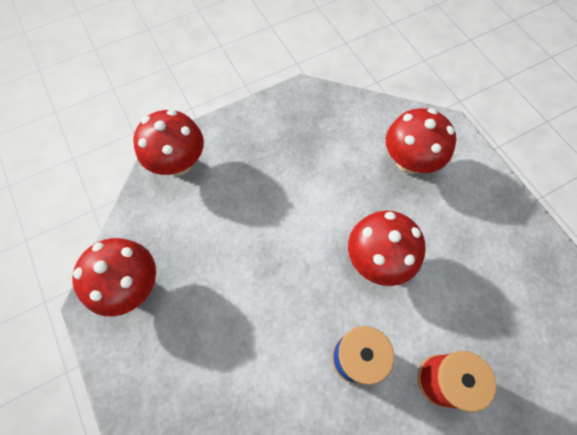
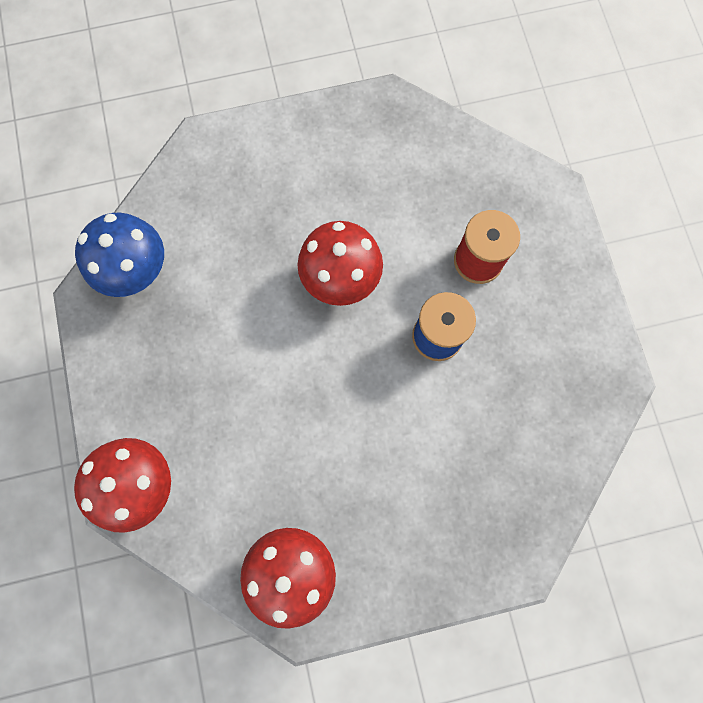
camera: 75 degrees left, 10 degrees up
(331, 116) = (137, 272): none -> blue mushroom
(409, 162) = (233, 202): red mushroom -> none

